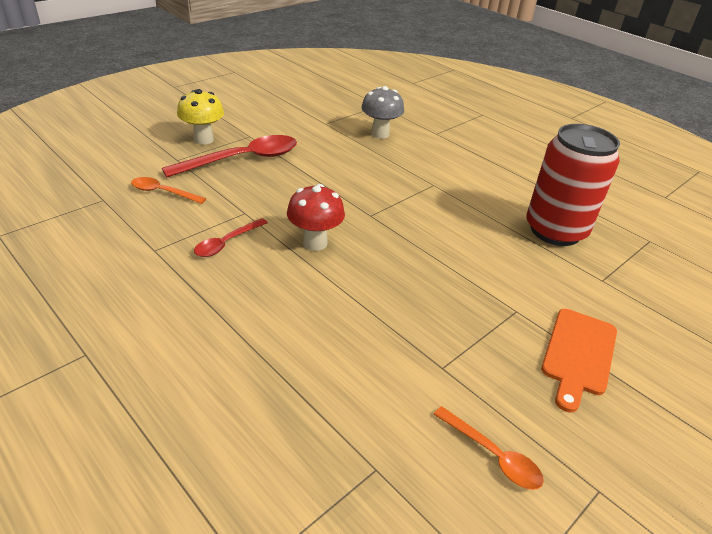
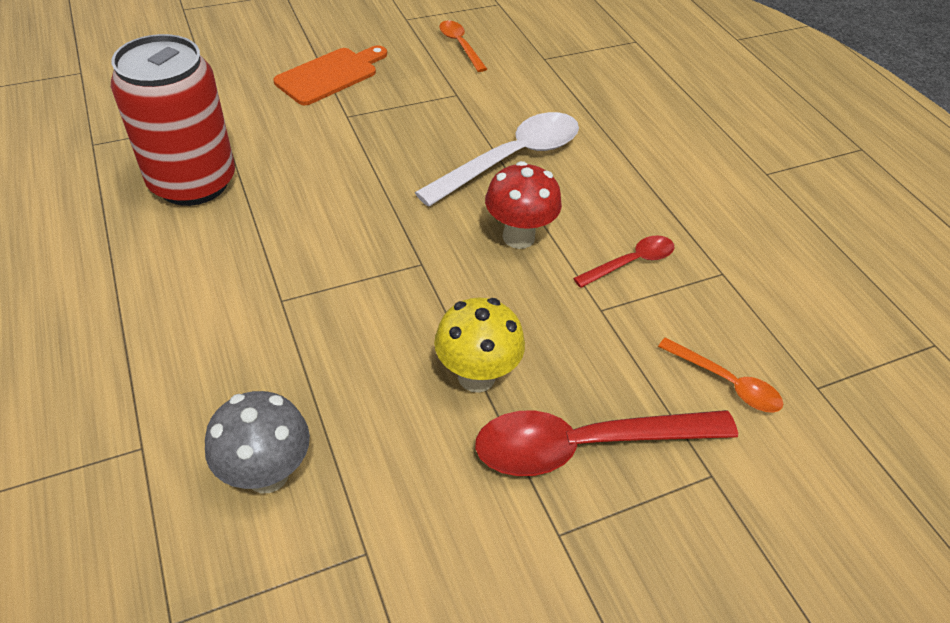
camera: 160 degrees left, 10 degrees up
(203, 139) = (661, 541): yellow mushroom -> yellow mushroom (476, 376)
(349, 304) = (511, 159): none -> white spoon

